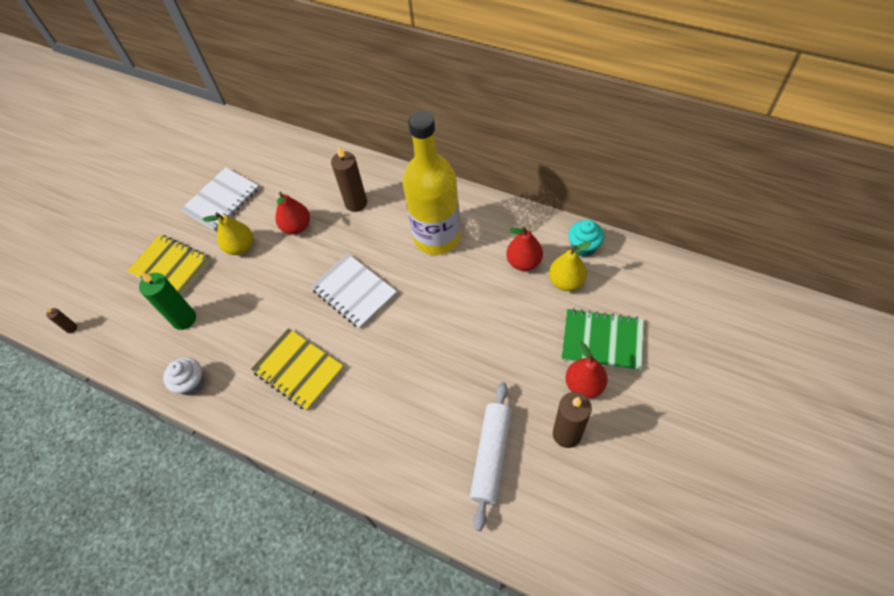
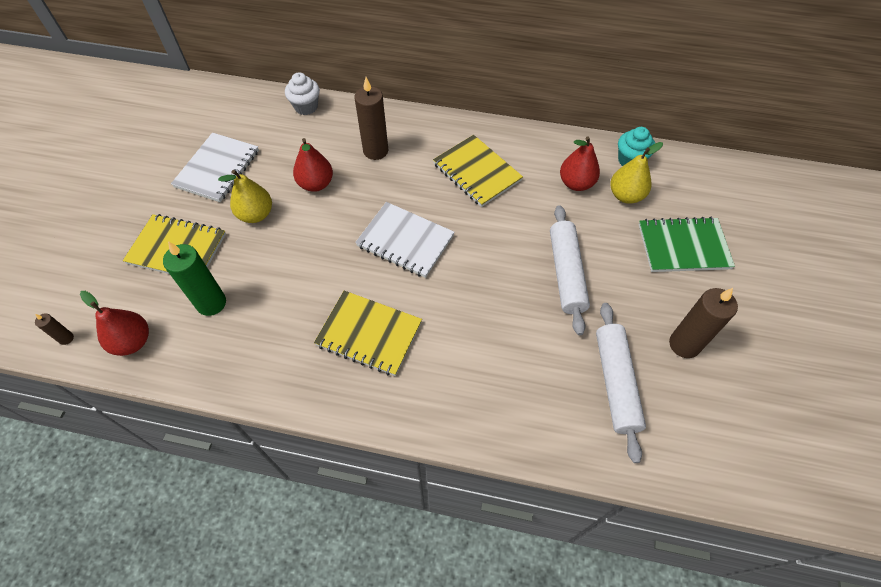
camera: 20 degrees left, 0 degrees up
(192, 383) = (244, 373): white cupcake -> white cupcake (306, 107)
(437, 237) = (476, 172): yellow bottle -> yellow notebook
(484, 347) = (566, 273): none -> white rolling pin
(584, 385) = (682, 292): red pear -> red pear (133, 341)

